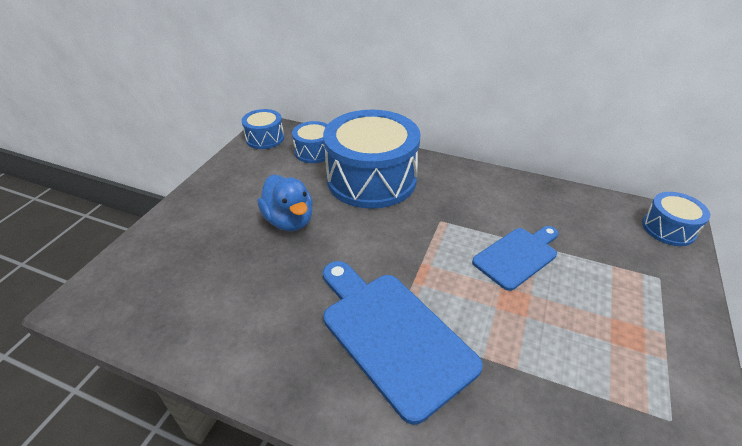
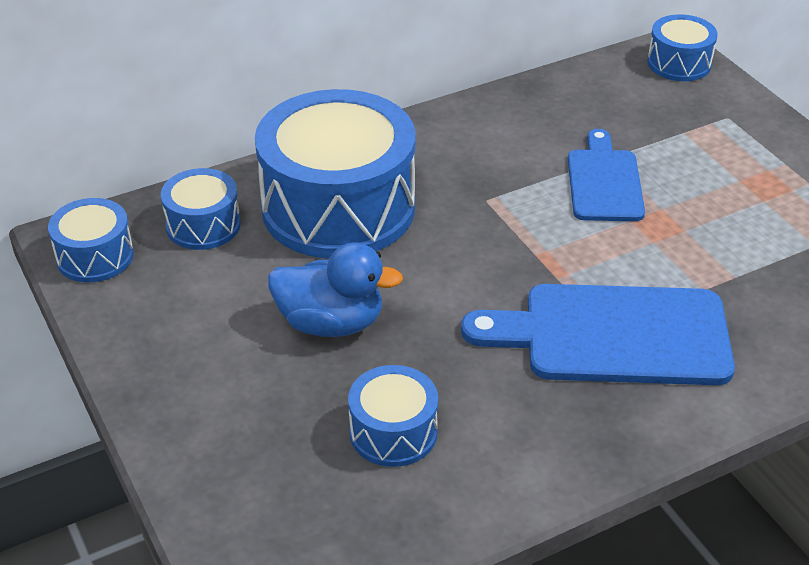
camera: 50 degrees left, 0 degrees up
(229, 285) = (393, 432): none -> blue drum

